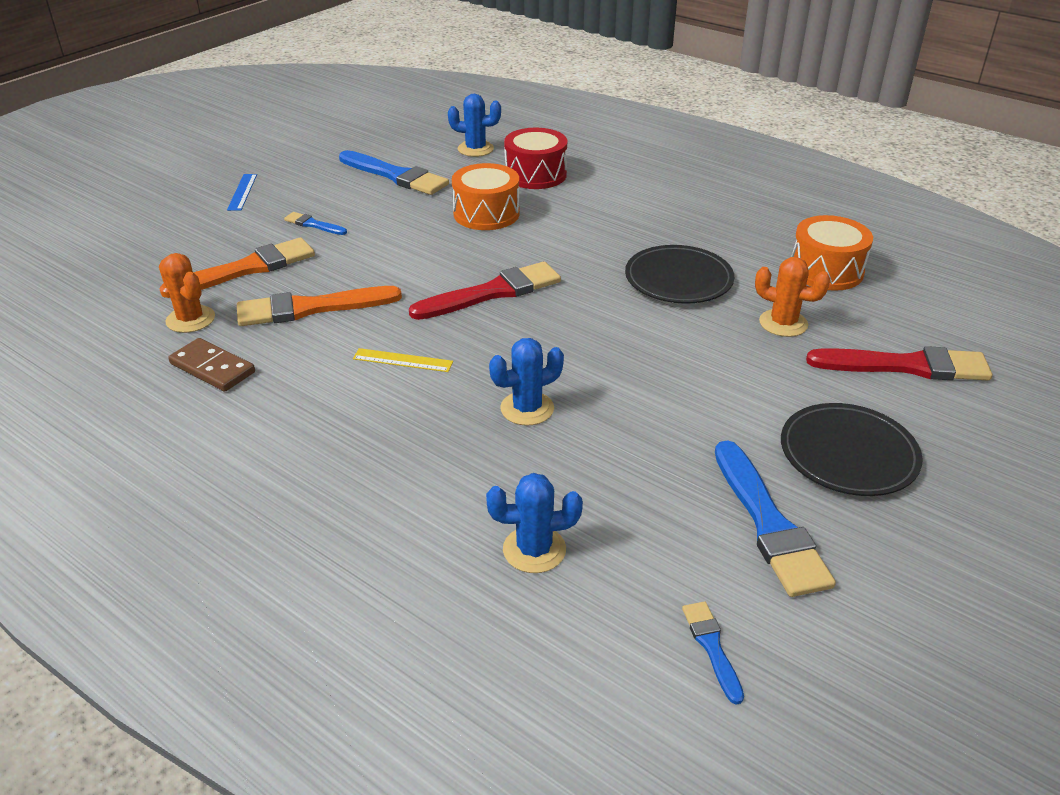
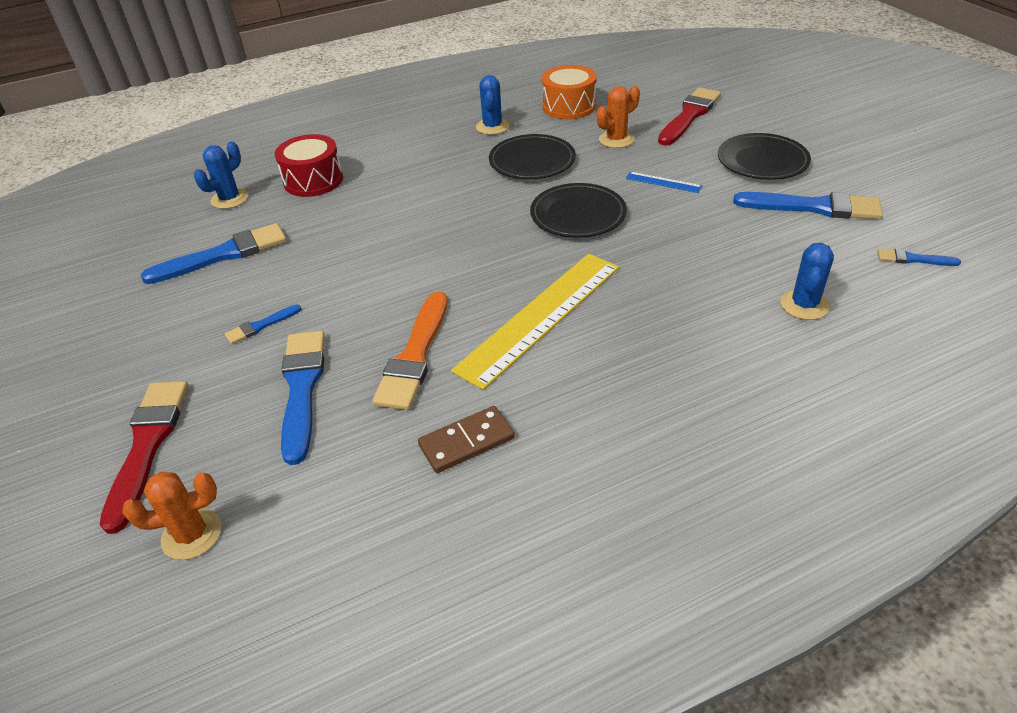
camera: 60 degrees left, 5 degrees up
(190, 319) = (364, 446): orange cactus -> orange cactus (192, 534)
(242, 192) = (132, 366): blue ruler -> blue ruler (663, 182)
(247, 269) = (302, 388): orange brush -> blue brush
(403, 360) = (540, 316): yellow ruler -> yellow ruler, size x2.43
(486, 213) = (351, 220): orange drum -> none
(492, 292) = (478, 247): red brush -> red brush (147, 445)
(527, 408) = (645, 269): blue cactus -> blue cactus (492, 127)
(596, 337) = (578, 215): none -> black plate

